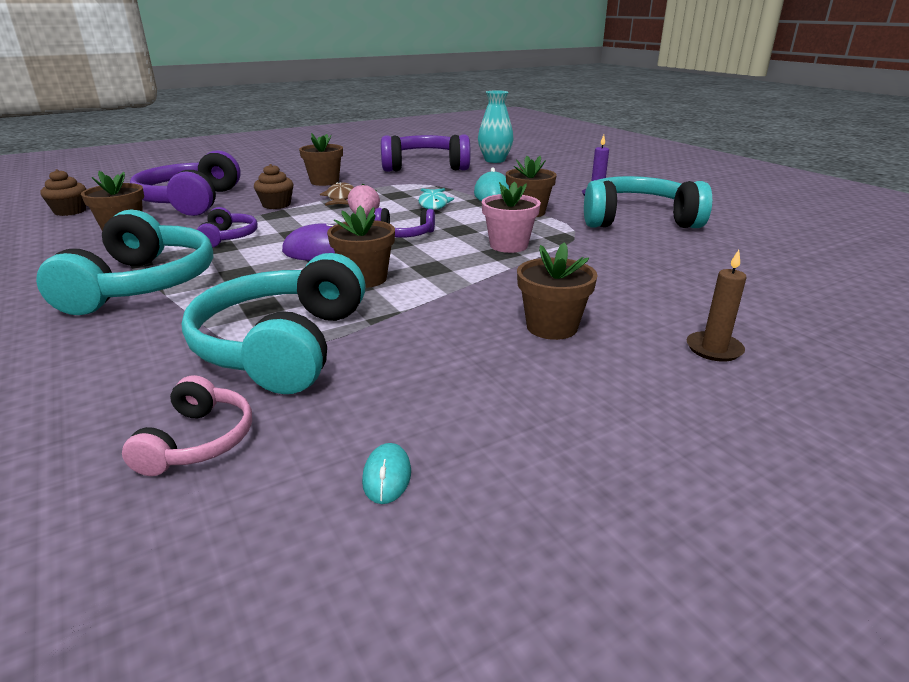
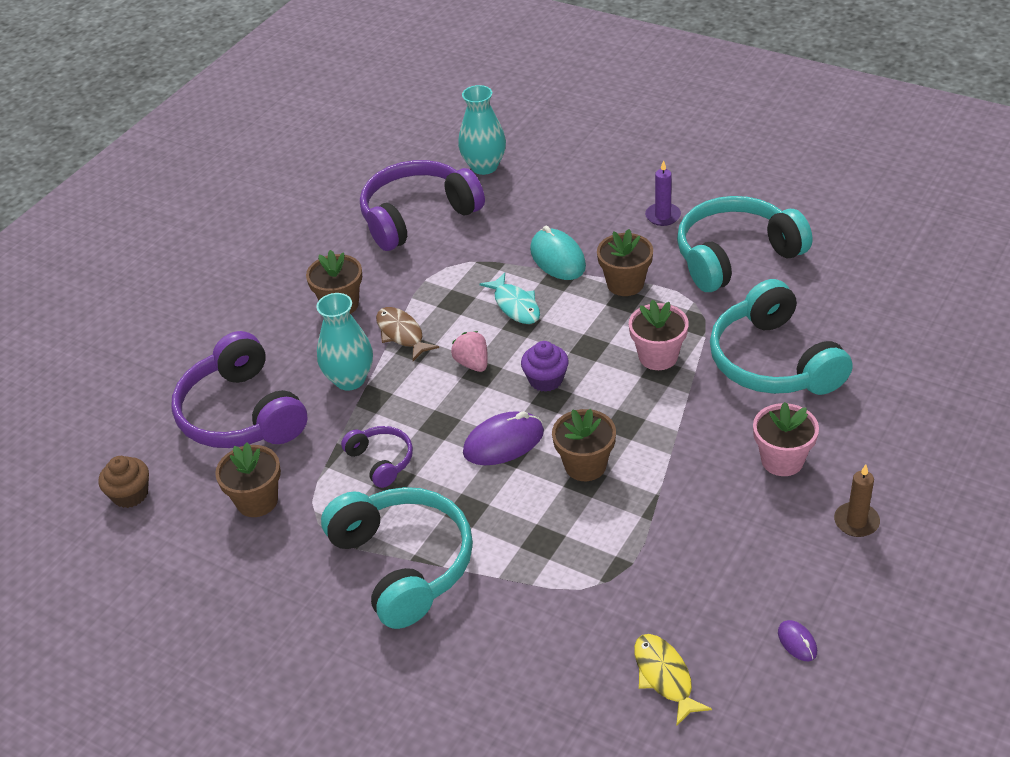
camera: 25 degrees left, 15 degrees up
(198, 441) = (664, 677): pink headphones -> yellow fish
(276, 205) = (350, 379): brown cupcake -> turquoise vase
(282, 345) = (614, 574): turquoise headphones -> turquoise headphones (773, 361)
(387, 476) = (797, 642): turquoise mouse -> purple mouse
(403, 234) = (546, 380): purple headphones -> purple cupcake
(551, 327) = (782, 460): brown flower pot -> pink flower pot
(714, 349) = (902, 434): brown candle -> brown candle (856, 522)

